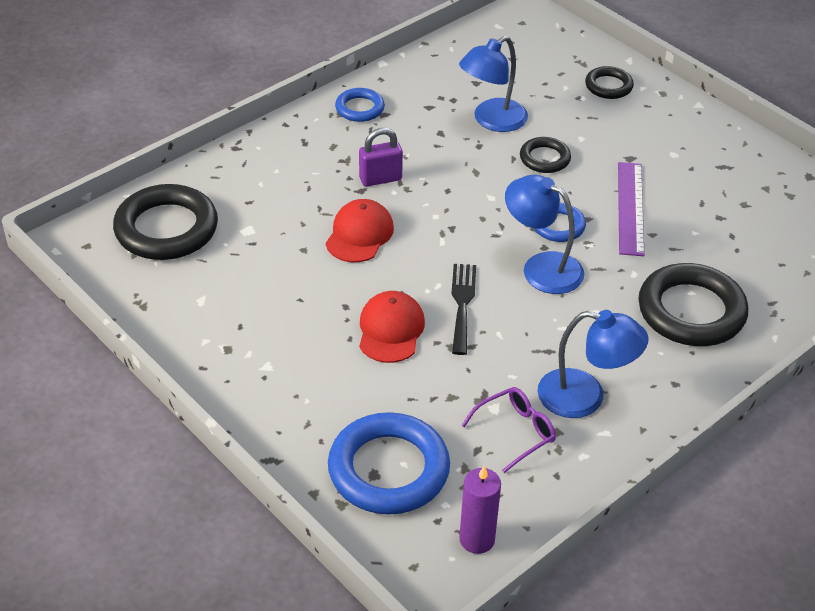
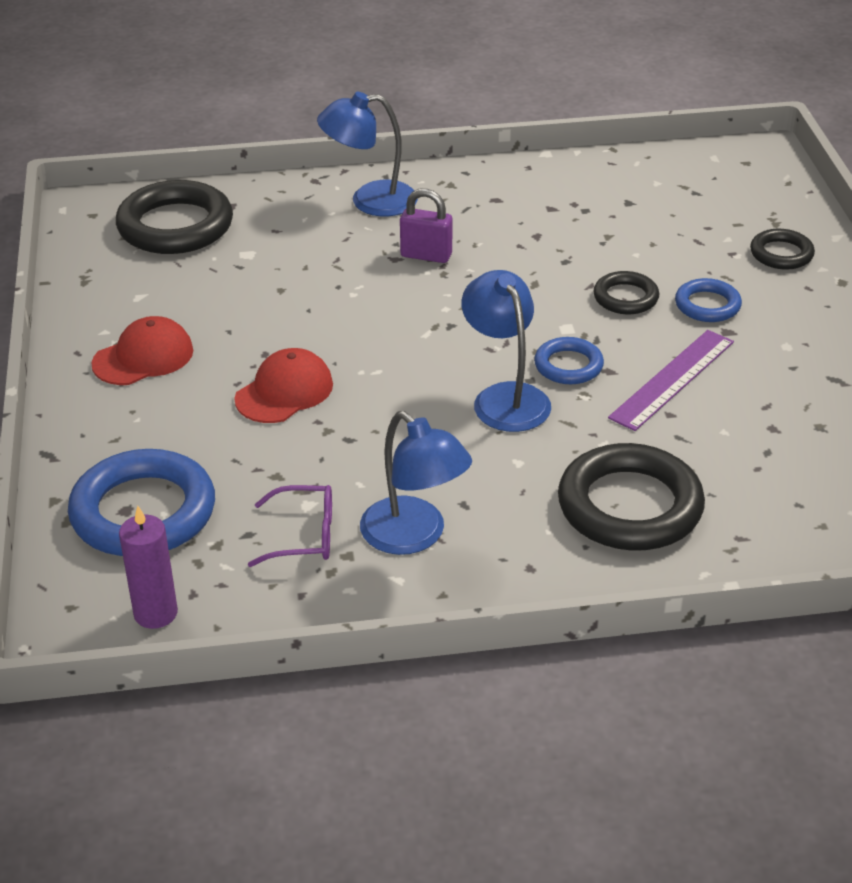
camera: 35 degrees right, 5 degrees down
(359, 108) = (476, 186): blue ring -> blue ring (707, 305)
(359, 234) = (349, 296): red cap -> red cap (143, 357)
(462, 304) = (382, 397): black fork -> none
(492, 121) = (606, 243): blue lamp -> blue lamp (370, 201)

